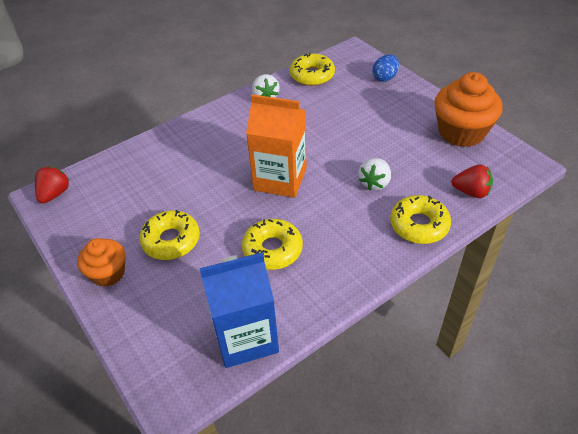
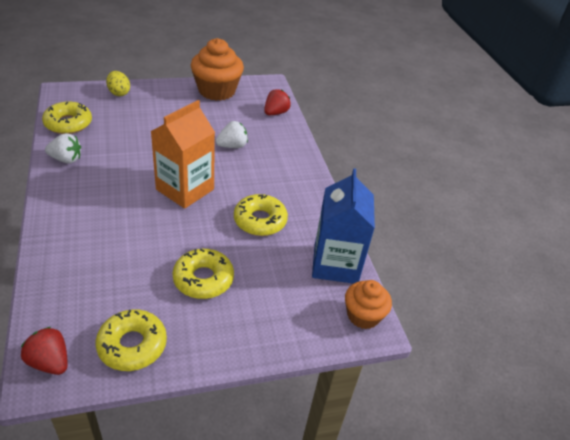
camera: 75 degrees left, 5 degrees down
(108, 273) = (211, 337): orange cupcake -> orange cupcake (363, 315)
(374, 183) = (232, 146): white strawberry -> white strawberry turned 75 degrees counterclockwise
(385, 78) = (119, 93): blue egg -> yellow egg
(419, 225) = (288, 145): yellow donut -> yellow donut (132, 345)

